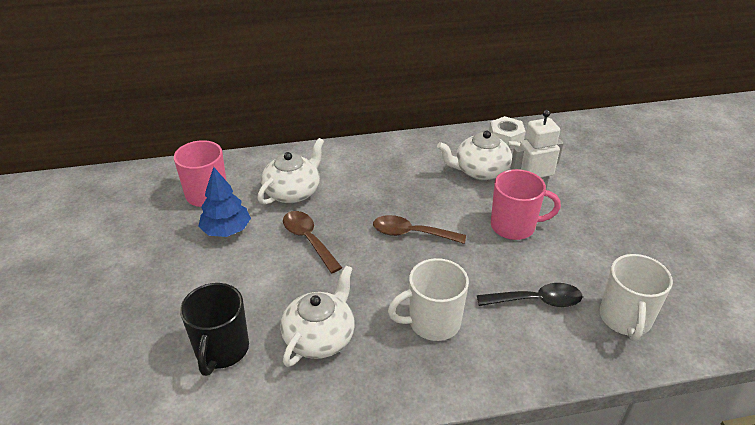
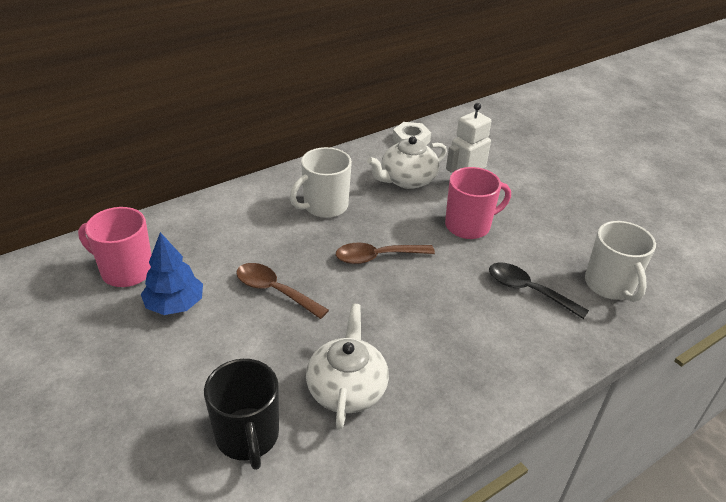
camera: 25 degrees left, 0 degrees up
(293, 192) = (227, 244): white teapot -> none
(432, 322) = (448, 339): white mug -> white mug (324, 206)
(536, 301) = (528, 291): black spoon -> black spoon turned 120 degrees counterclockwise

